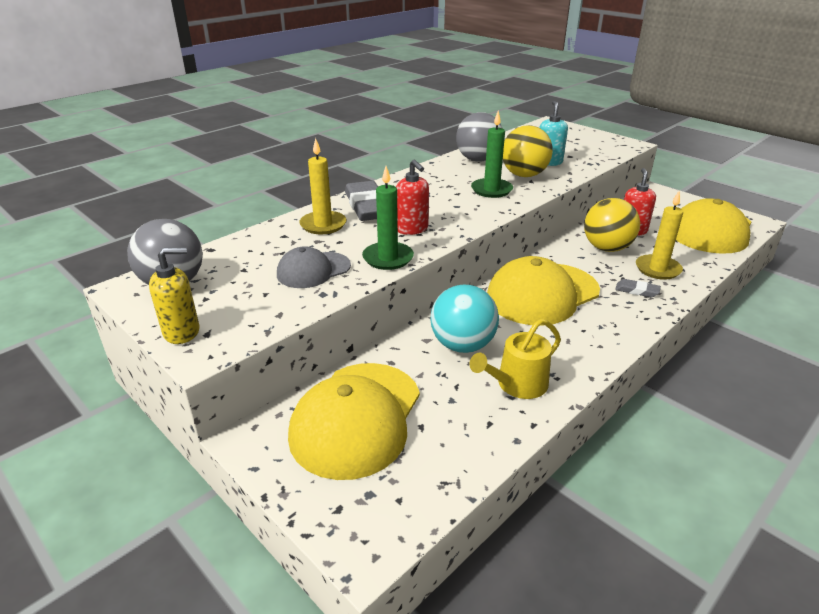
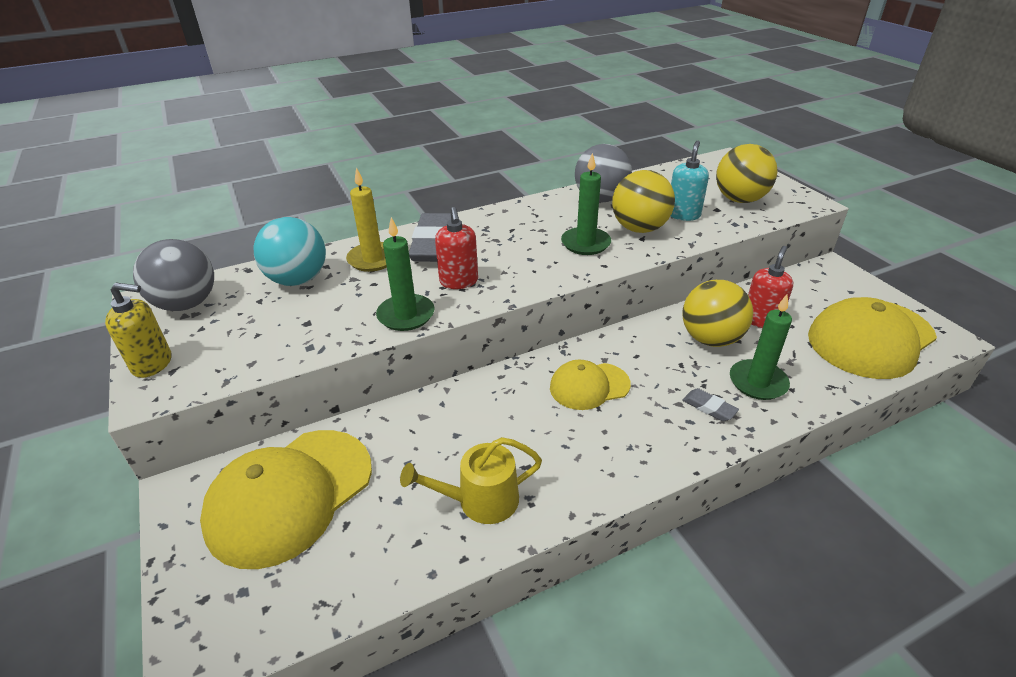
camera: 20 degrees right, 5 degrees up
(313, 270) = (322, 315): grey cap -> none
(462, 345) = (455, 433): turquoise ball -> turquoise ball (298, 280)
(542, 294) = (589, 386): yellow cap -> yellow cap, size x0.56
(581, 148) = (739, 200): none -> yellow ball
(657, 269) = (757, 382): yellow candle -> green candle

